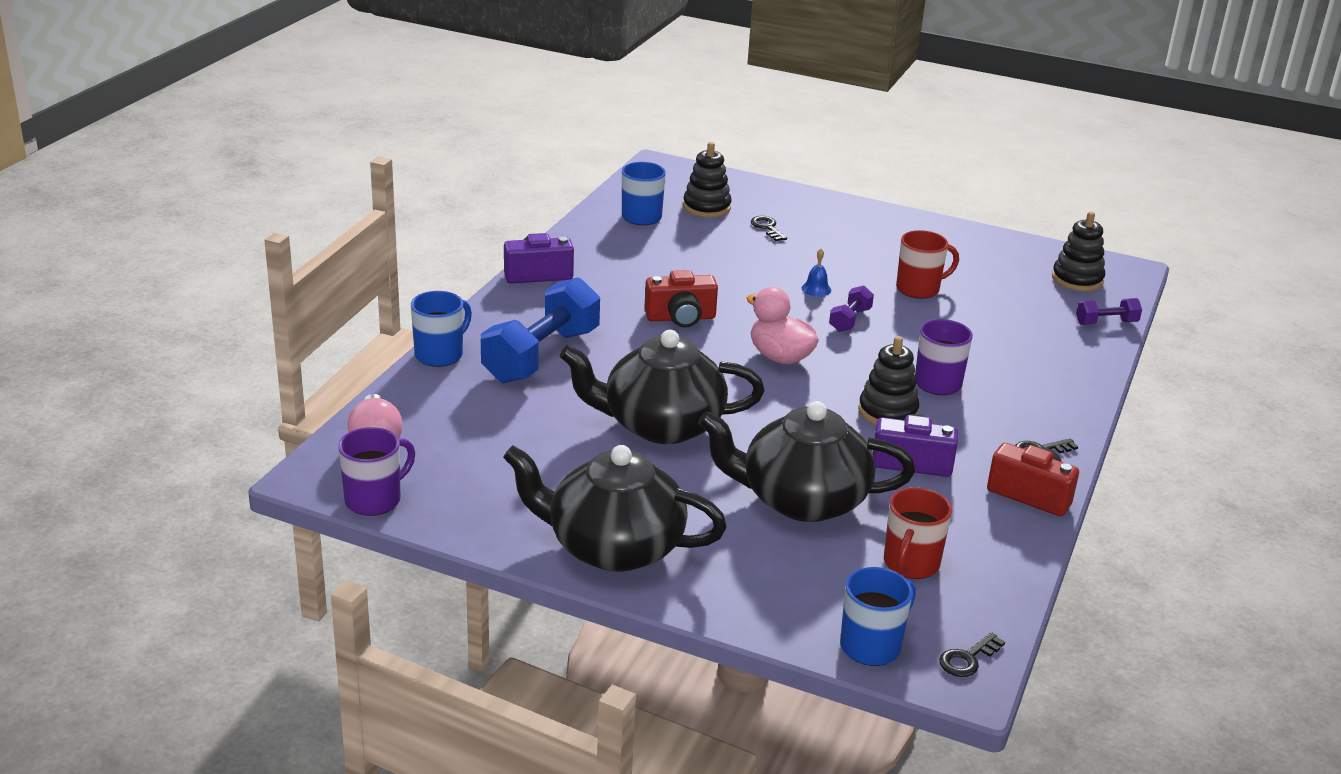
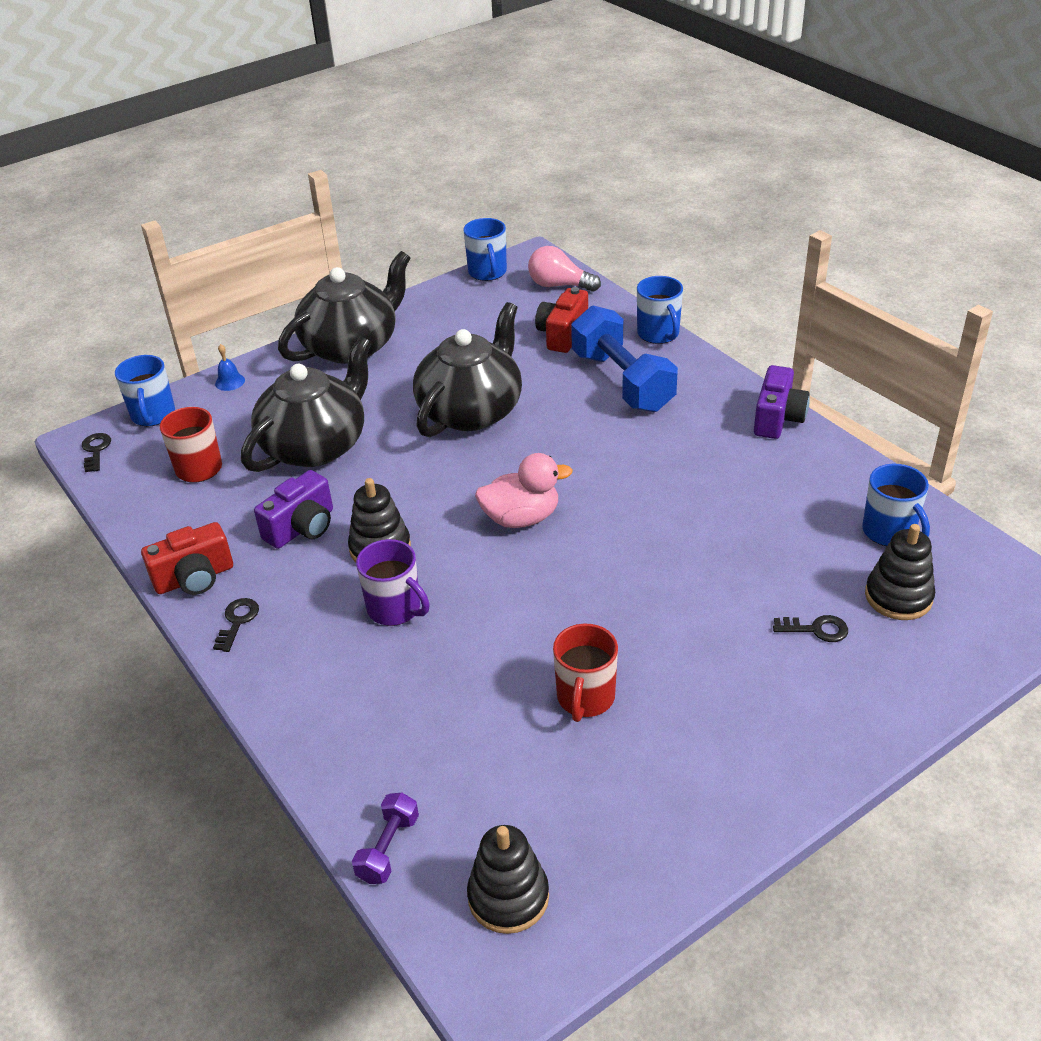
camera: 125 degrees right, 10 degrees up
(374, 500) = (487, 272): purple mug -> blue mug
(681, 318) = (636, 480): red camera -> red camera (562, 334)
(816, 289) = (638, 604): blue bell -> blue bell (230, 382)
(850, 320) = (555, 600): purple dumbbell -> none

